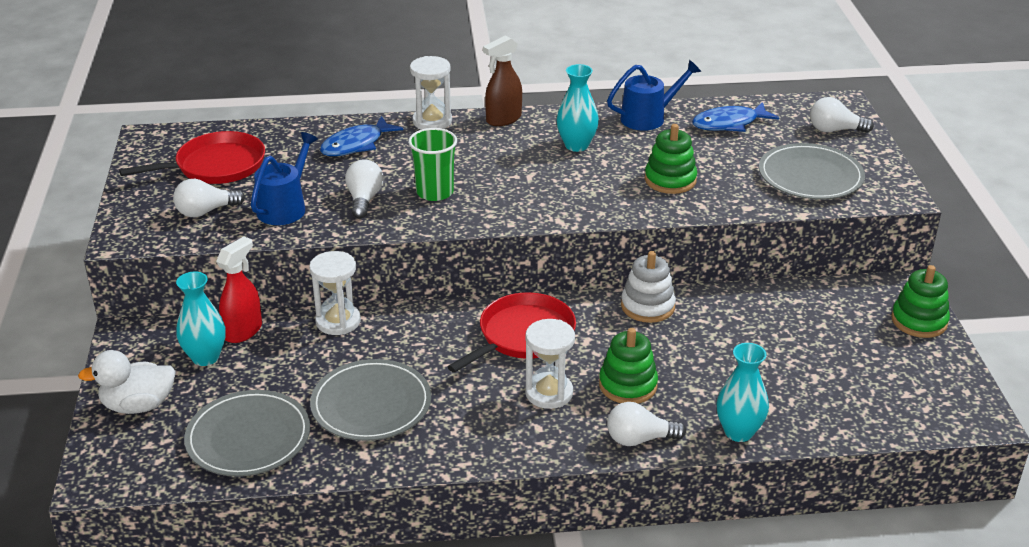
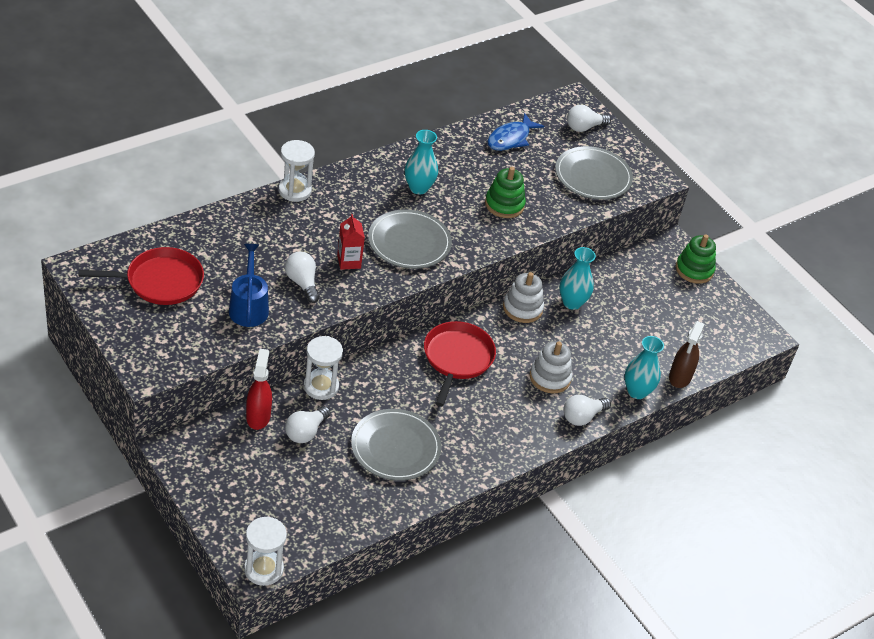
camera: 35 degrees left, 10 degrees up
(138, 405) = (233, 503): white duck -> none
(205, 357) = (248, 448): turquoise vase -> turquoise vase (572, 302)
(206, 211) = (190, 328): white light bulb -> white light bulb (306, 432)
(216, 166) = (160, 281): red pan -> red pan turned 45 degrees clockwise
(248, 437) = (332, 501): grey plate -> grey plate (409, 242)
(356, 144) = (254, 230): blue fish -> none
(435, 192) = (349, 261): green cup -> red carton
(503, 119) = (347, 175): brown spray bottle -> brown spray bottle (680, 377)
(549, 393) = (504, 400): white hourglass -> white hourglass (263, 569)
(628, 385) = (550, 377): green stacking toy -> white stacking toy
(649, 118) = (451, 146): blue watering can -> none

